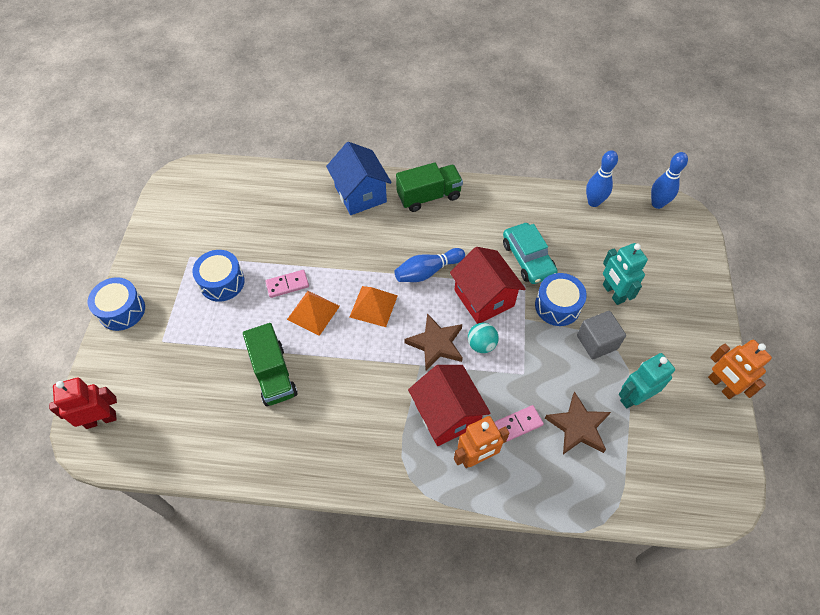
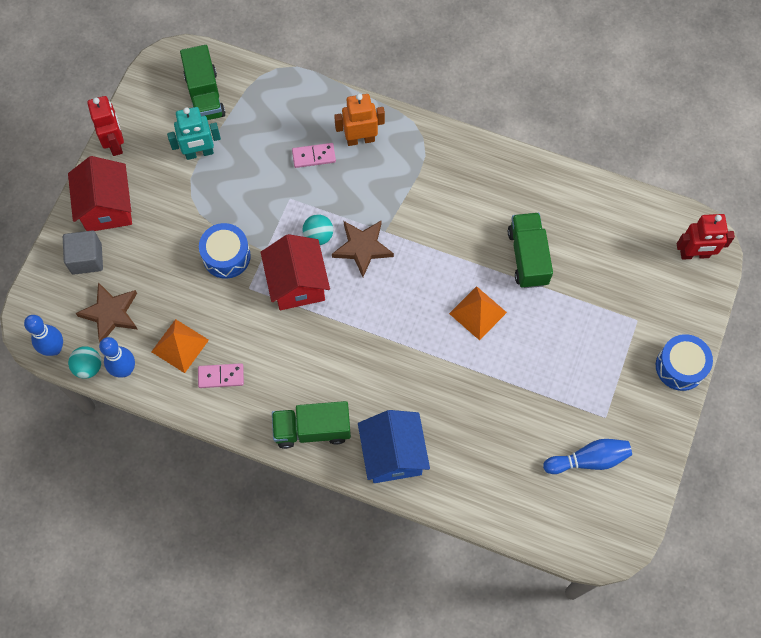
camera: 165 degrees left, 10 degrees up
(222, 282) = (571, 374): blue drum -> none
(287, 285) = (500, 352): pink domino -> pink domino (221, 376)
(373, 306) = (414, 304): orange pyramid -> orange pyramid (180, 346)
(427, 271) = (345, 329): blue bowling pin -> blue bowling pin (588, 459)
(447, 415) = (374, 180): red house -> red house (107, 207)
(528, 259) = (232, 317): turquoise car -> none
(578, 427) = (261, 141): brown star -> brown star (110, 313)
(597, 342) = (206, 210): grey cube -> grey cube (86, 259)
(613, 293) = (163, 255): turquoise robot -> none
(623, 198) = (88, 367): none -> turquoise ball
(664, 465) = (205, 95): none -> green truck
(721, 386) = (115, 143): orange robot -> red robot

